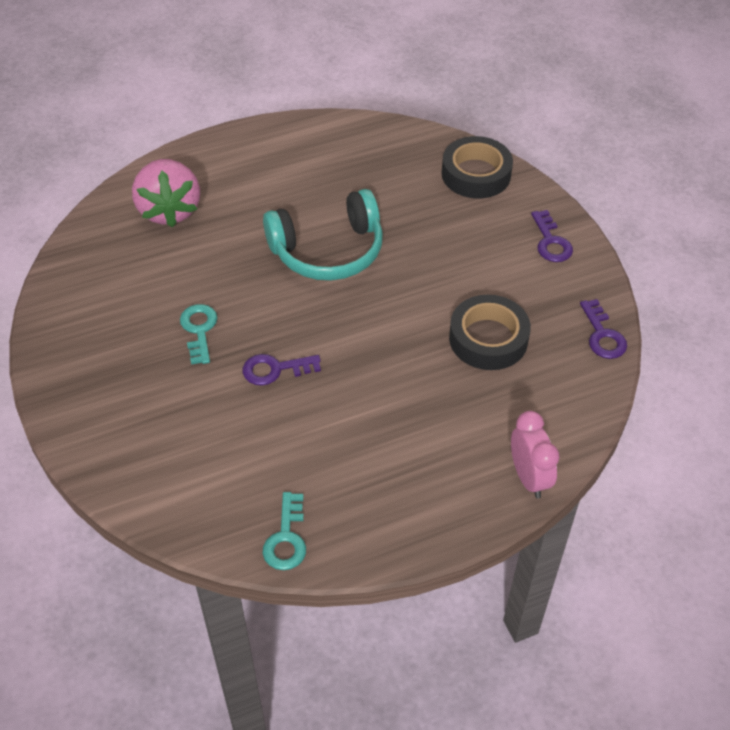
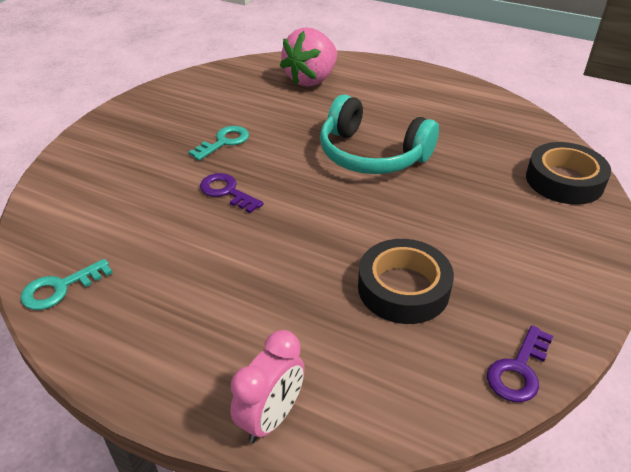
camera: 50 degrees right, 10 degrees down
(551, 242) = (570, 265): purple key -> none

